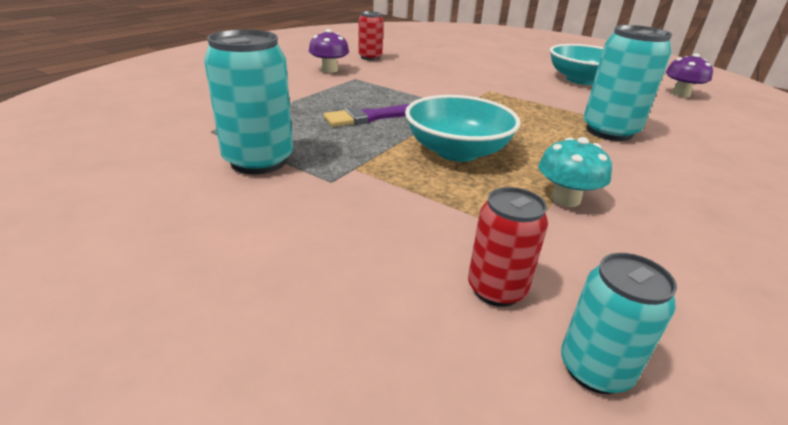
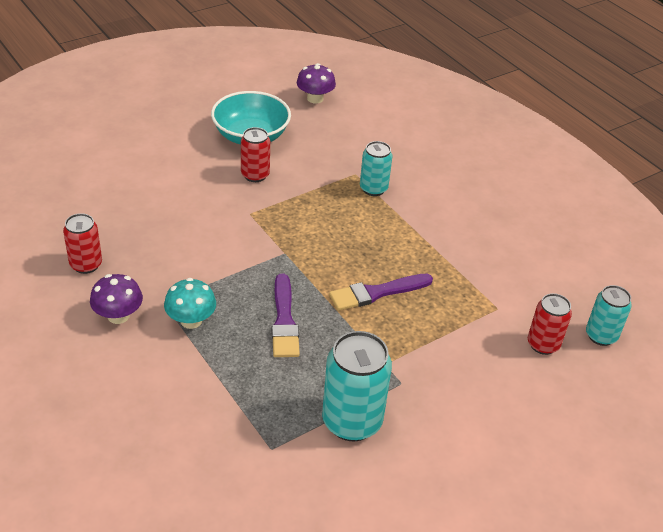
camera: 70 degrees left, 10 degrees up
(457, 151) = (376, 293): turquoise bowl -> purple brush
(537, 86) = (255, 175): none -> red can
(565, 199) = (464, 269): turquoise mushroom -> turquoise mushroom (191, 320)
(609, 131) = (373, 189): turquoise can -> turquoise can, size x0.61

